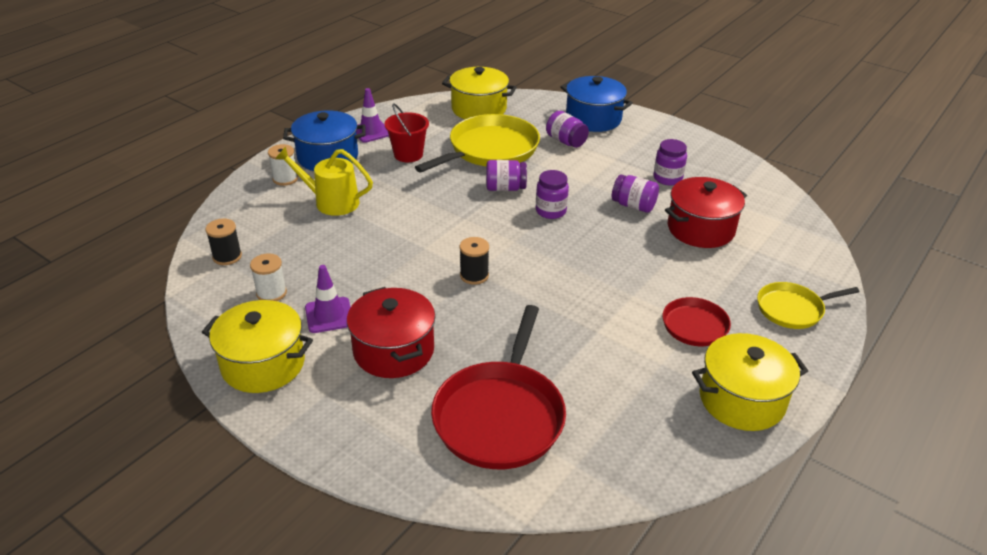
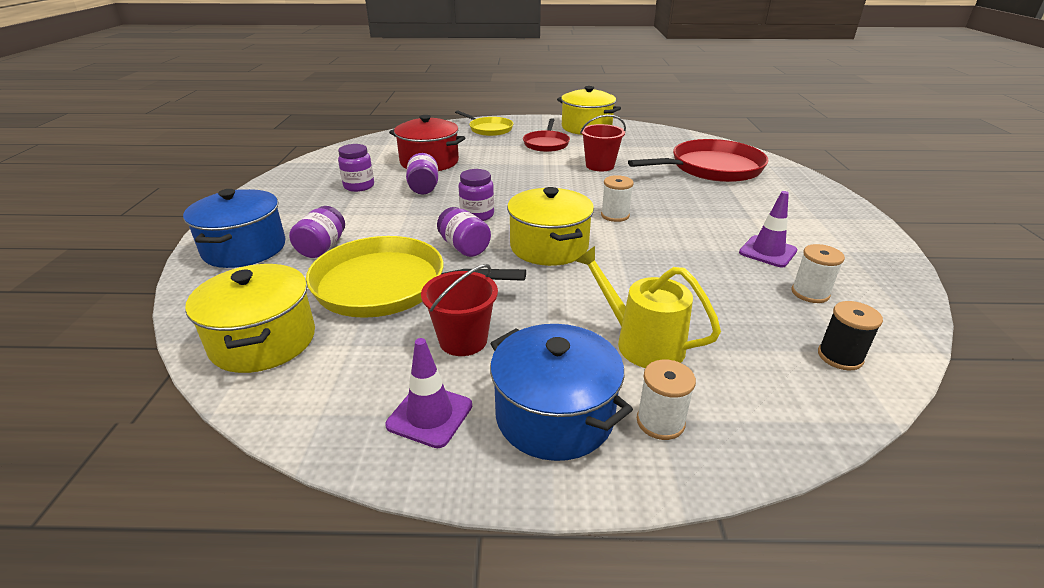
camera: 125 degrees left, 5 degrees down
(263, 364) = (857, 252): yellow pot -> yellow pot (549, 247)
(331, 202) = (642, 343): yellow watering can -> yellow watering can turned 150 degrees clockwise
(393, 350) = (739, 213): red pot -> none
(474, 275) = (615, 215): black spool -> white spool
(591, 331) = (600, 166): none -> red bucket

